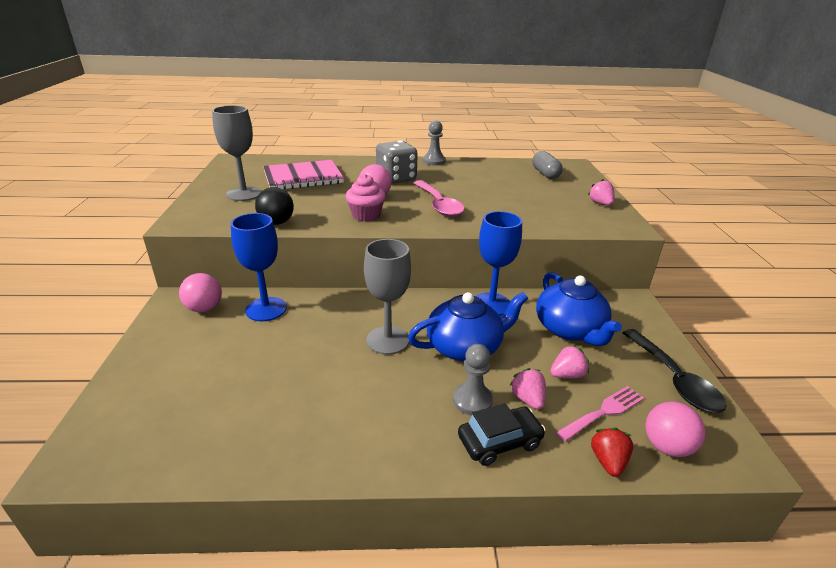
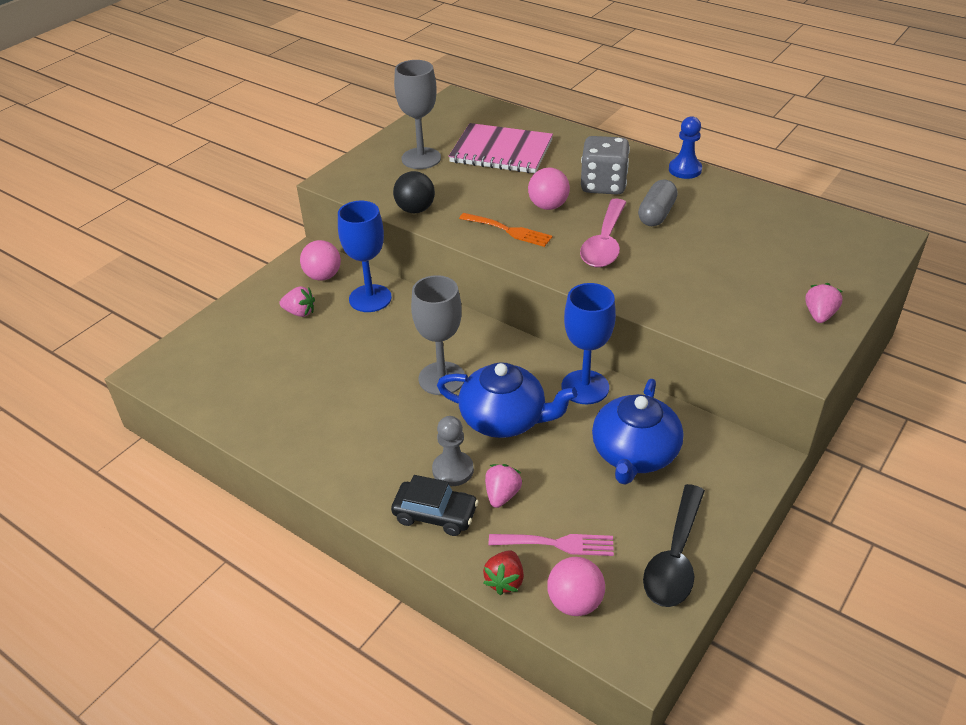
camera: 40 degrees right, 10 degrees up
(366, 215) = (509, 230): pink cupcake -> orange fork
(434, 161) = (685, 170): grey pawn -> blue pawn
(545, 174) = (814, 239): grey capsule -> grey capsule (656, 214)
(567, 375) = (568, 494): pink strawberry -> pink strawberry (300, 312)
(608, 461) = (505, 581): red strawberry -> red strawberry turned 150 degrees clockwise

